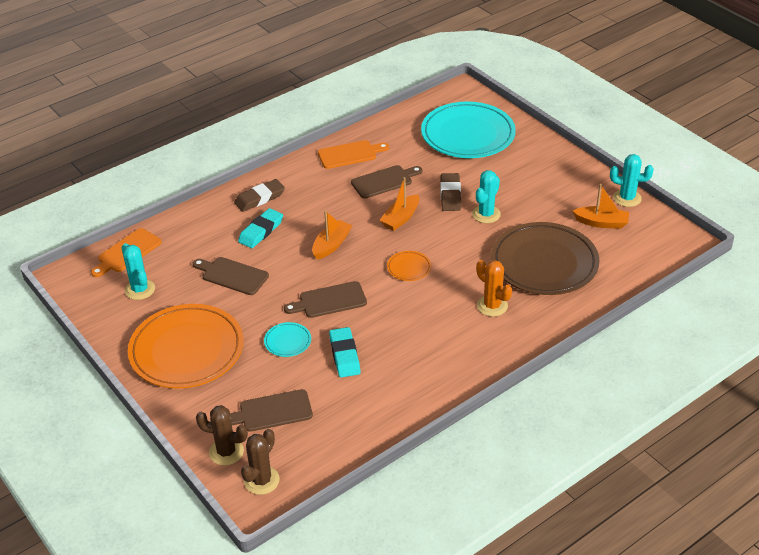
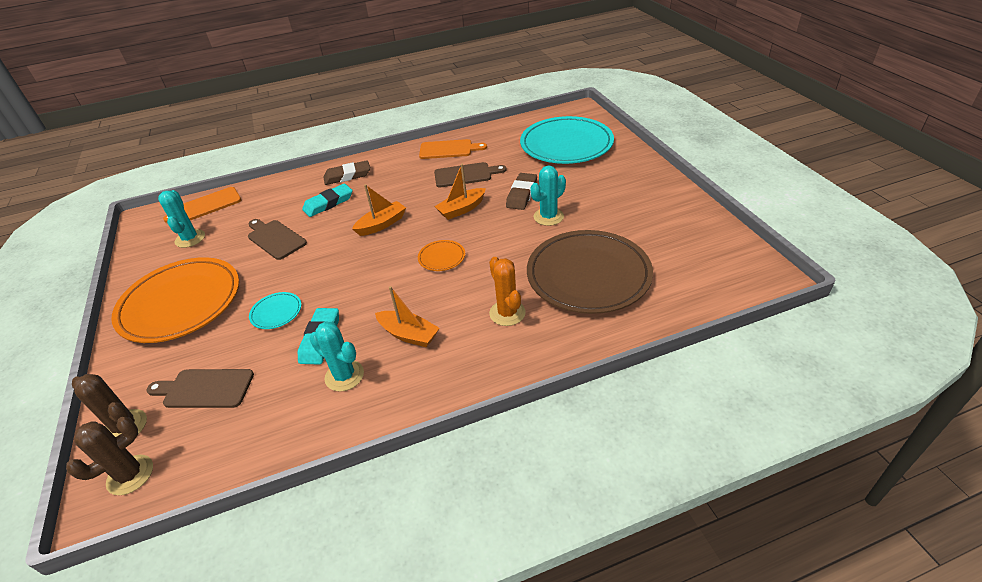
camera: 20 degrees right, 0 degrees up
(329, 301) = (344, 277): brown cutting board -> none
(601, 223) = (671, 242): orange boat -> orange boat (408, 334)
(627, 198) = (710, 221): turquoise cactus -> turquoise cactus (344, 376)

